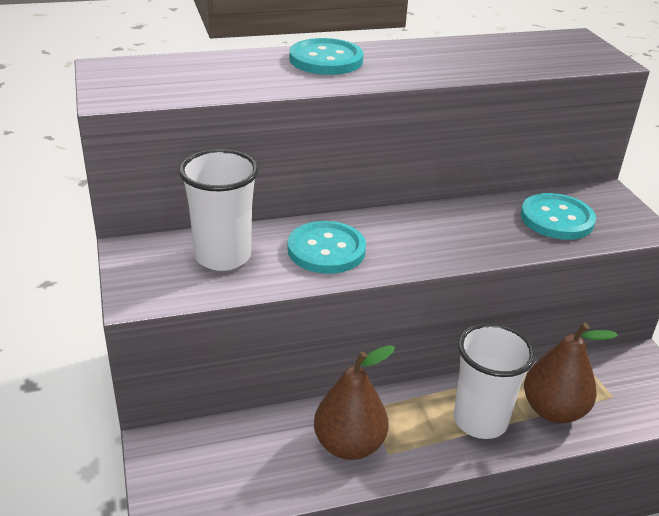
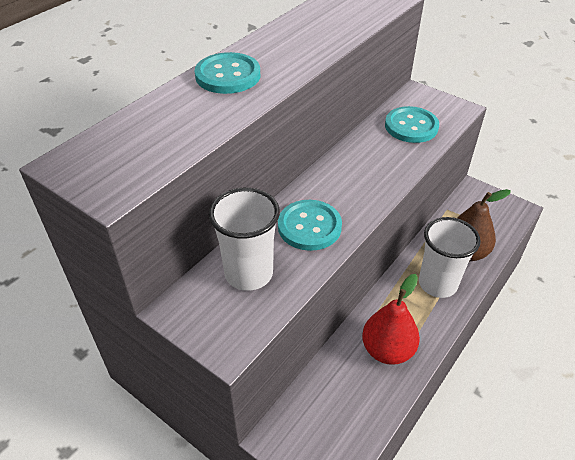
camera: 35 degrees left, 10 degrees up
(349, 445) = (387, 350): brown pear -> red pear

